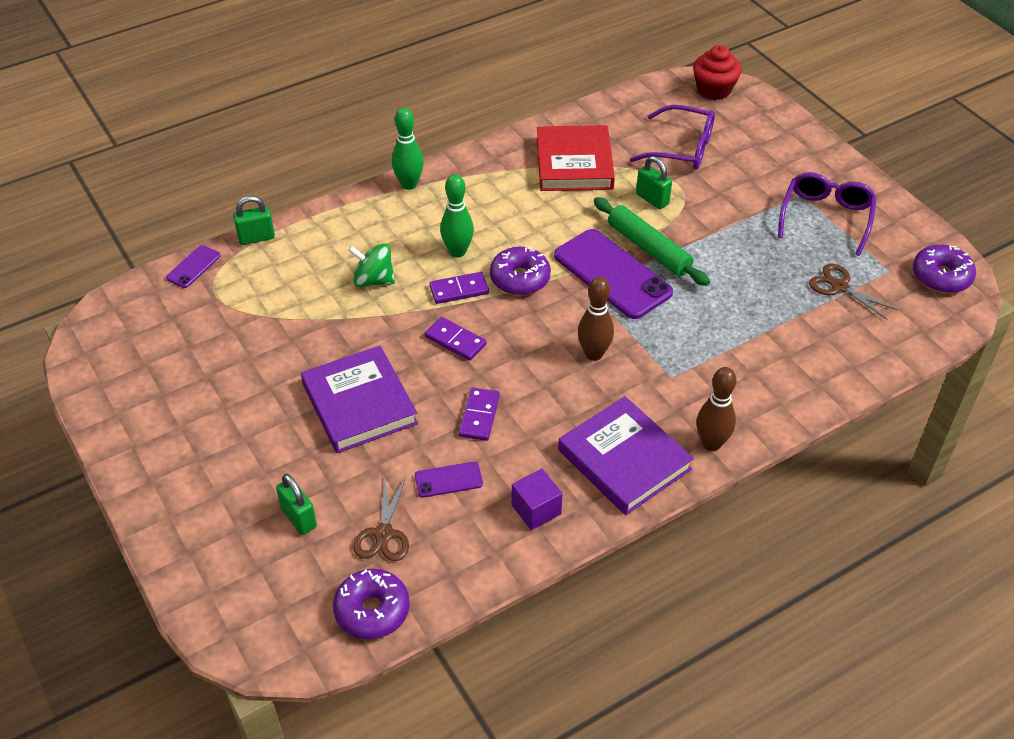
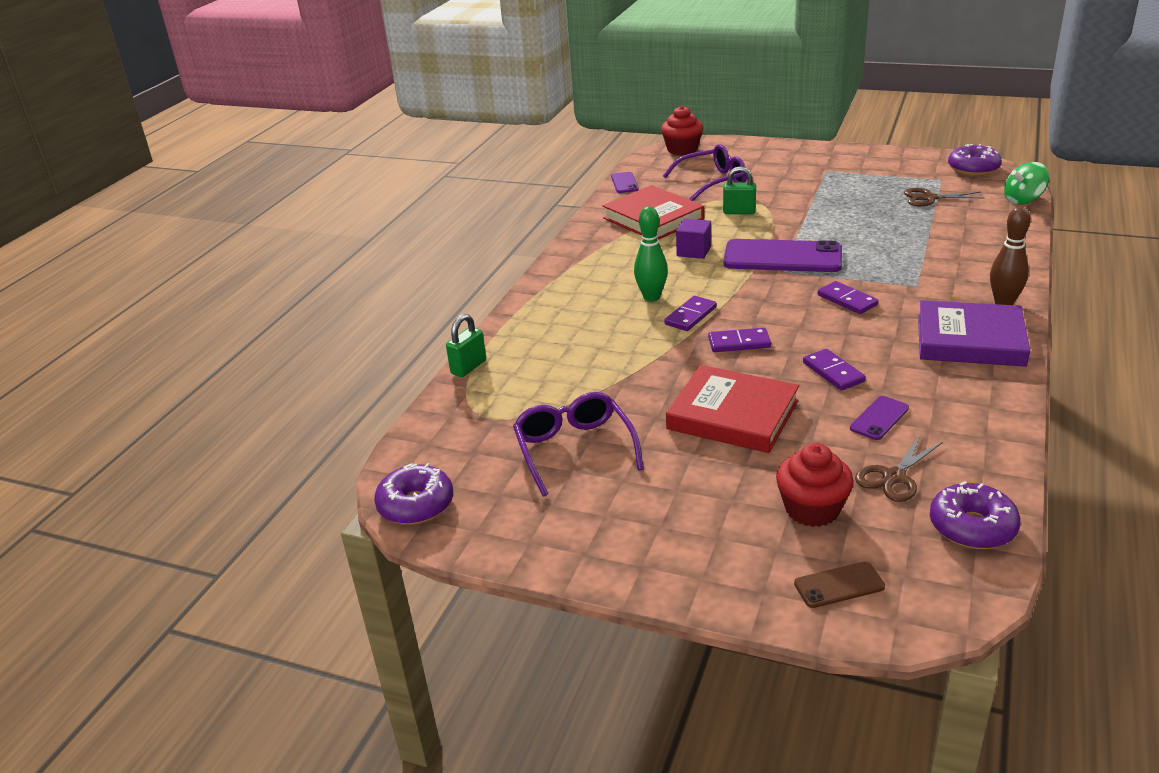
camera: 35 degrees left, 15 degrees down
(193, 267) = (439, 411): purple phone -> purple phone (624, 183)
(234, 584) = (839, 585): none -> brown phone
(299, 518) = (812, 509): green padlock -> red cupcake
(359, 404) = (732, 415): purple book -> red book
(373, 280) = (614, 343): green spinning top -> green spinning top (1023, 200)
(384, 534) = (894, 477): brown scissors -> brown scissors turned 75 degrees clockwise
(409, 184) = (547, 281): green bowling pin -> none
(520, 278) = (723, 289): purple donut -> purple donut (416, 505)
(536, 509) = (967, 398): purple cube -> purple cube (693, 251)
(594, 354) = (847, 300): brown bowling pin -> purple domino
(648, 249) = (782, 235): green rolling pin -> none
(826, 217) = (861, 173): purple glasses -> purple glasses (574, 449)

